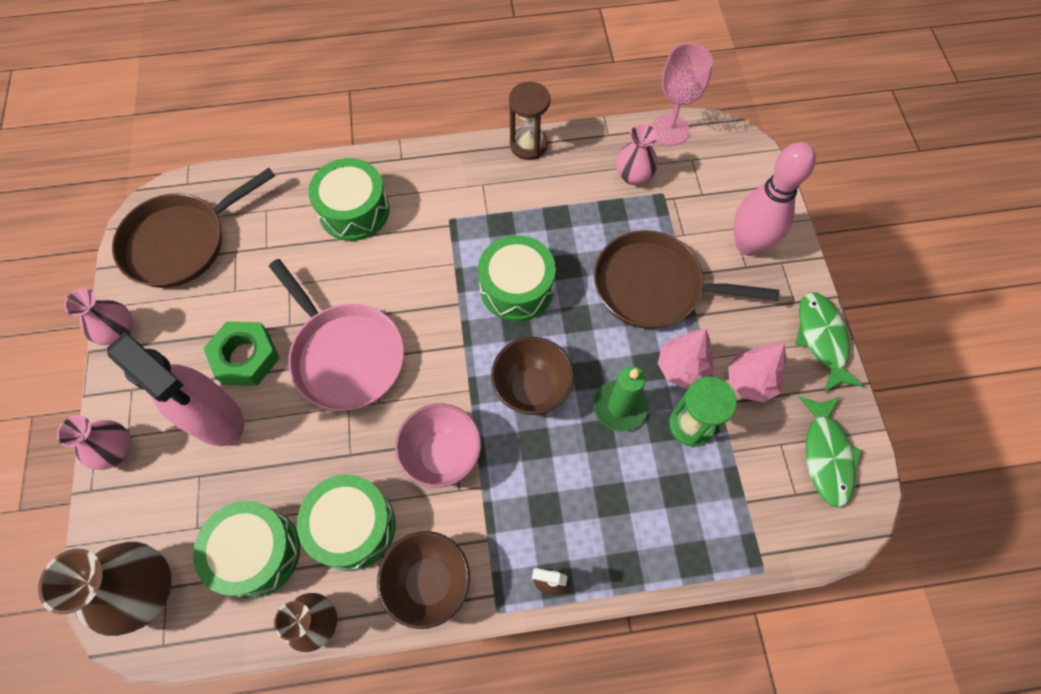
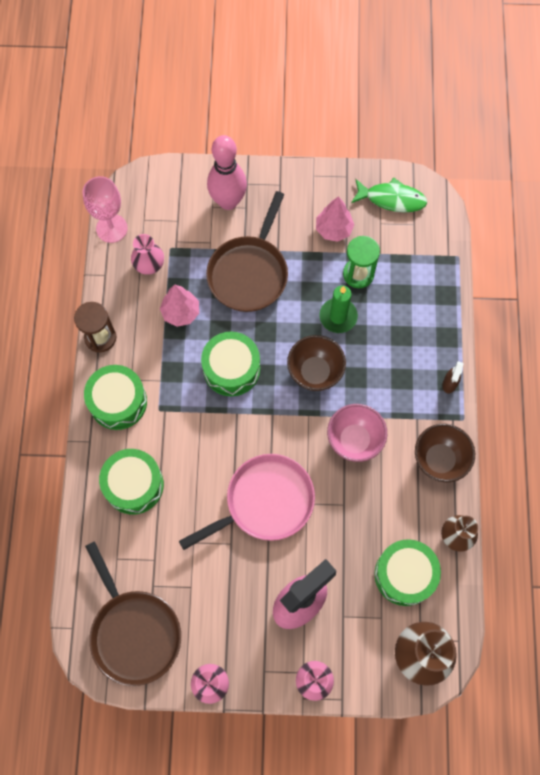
camera: 80 degrees left, 5 degrees up
(245, 357) = (252, 579): green nut -> none
(353, 526) = (395, 507): green drum -> green drum (118, 402)
(682, 368) = (317, 270): pink tree -> pink tree (181, 312)
(821, 339) = (311, 176): green fish -> none

